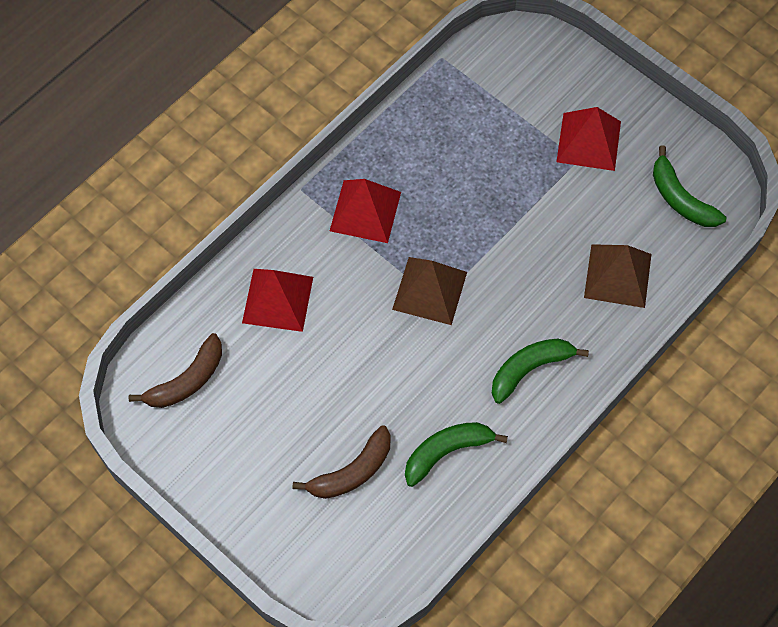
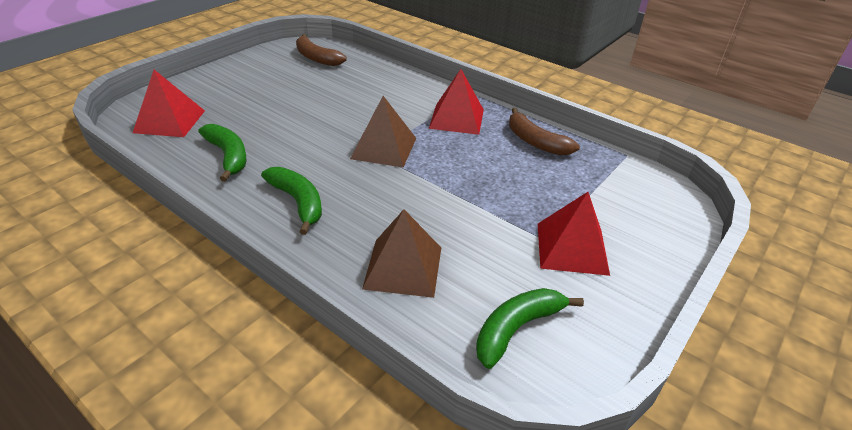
camera: 85 degrees right, 25 degrees down
(277, 300) = (376, 85): red pyramid -> red pyramid (169, 121)
(352, 471) = (227, 114): brown banana -> brown banana (535, 141)

